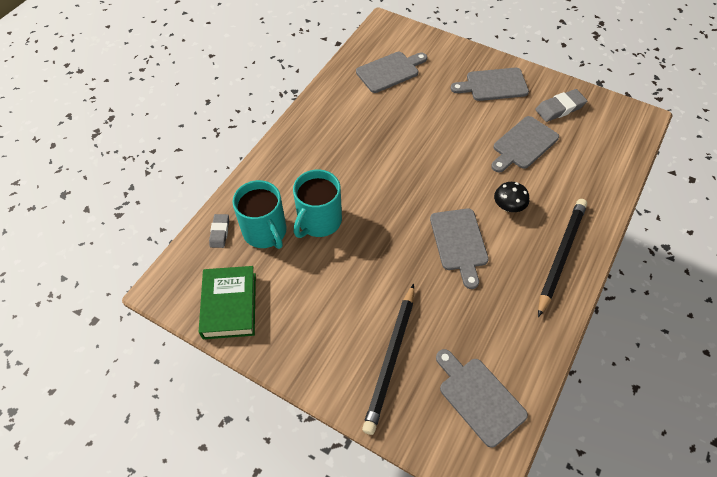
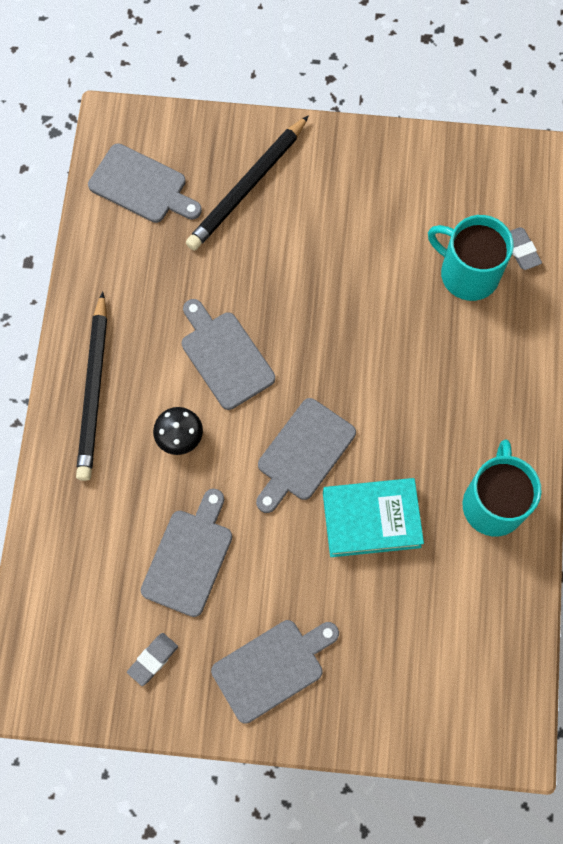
camera: 155 degrees right, 15 degrees up
(229, 305) = (450, 173): green book -> none
(319, 221) = (411, 315): turquoise mug -> turquoise mug (493, 503)
(390, 71) = (449, 626): grey cutting board -> grey cutting board (303, 453)
(391, 359) = (247, 187): black pencil -> black pencil turned 135 degrees counterclockwise
(406, 126) = (371, 520): none -> turquoise book
(559, 108) = (153, 659): grey eraser -> grey eraser, size x0.66

